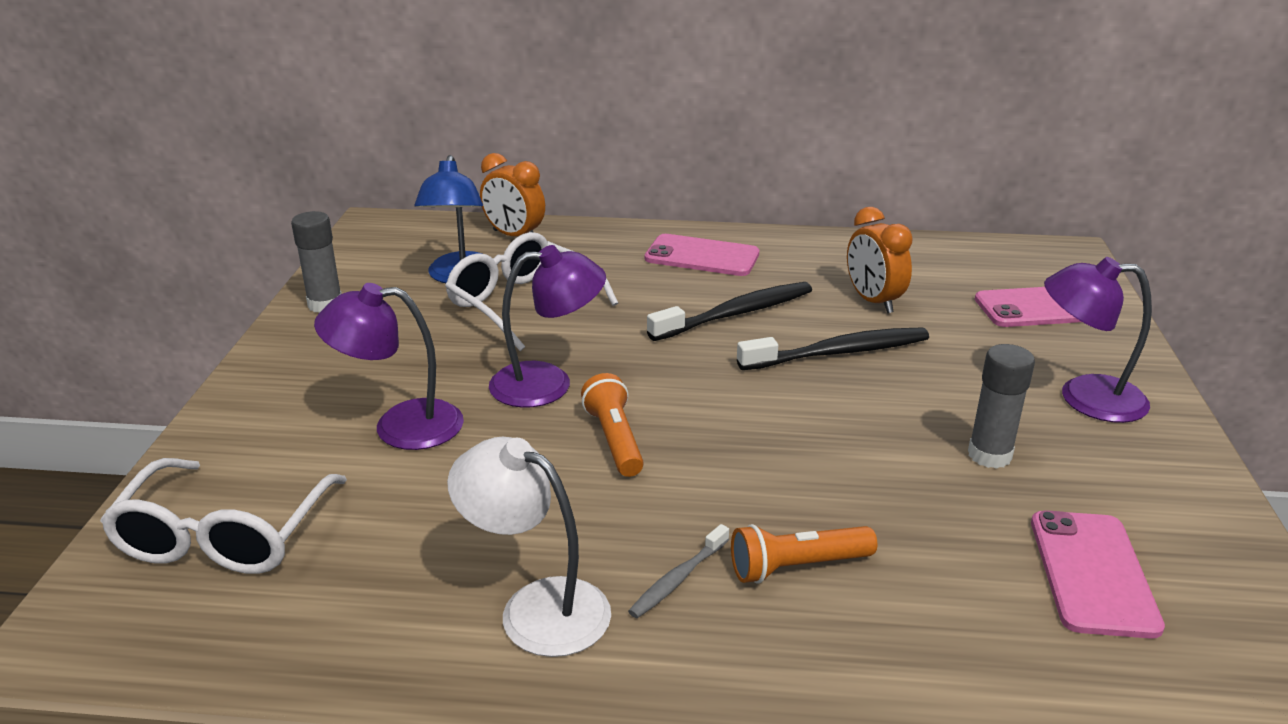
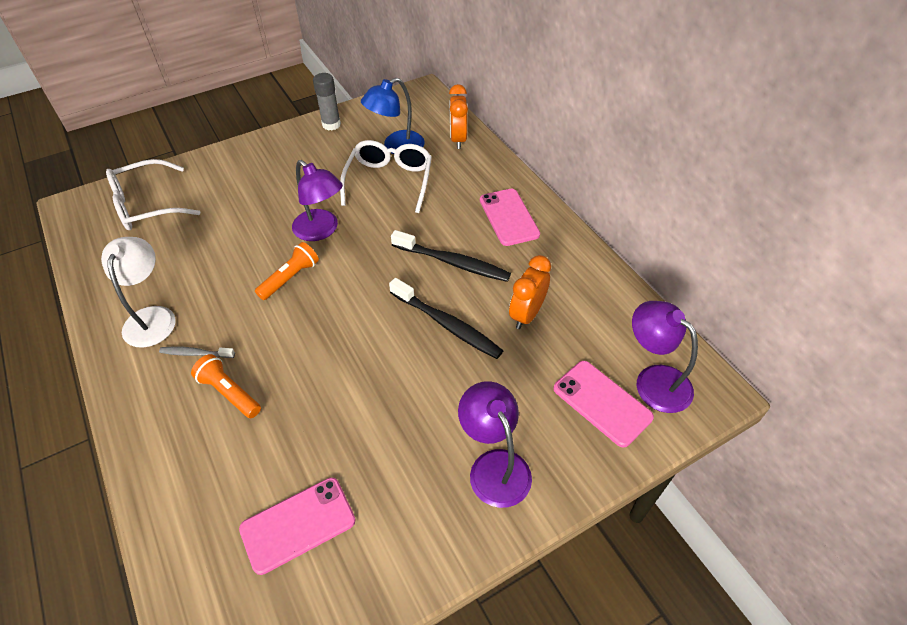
camera: 55 degrees right, 20 degrees up
(400, 426) = (251, 205): purple lamp -> purple lamp (654, 380)
(989, 455) = (386, 437): grey glue stick -> none

